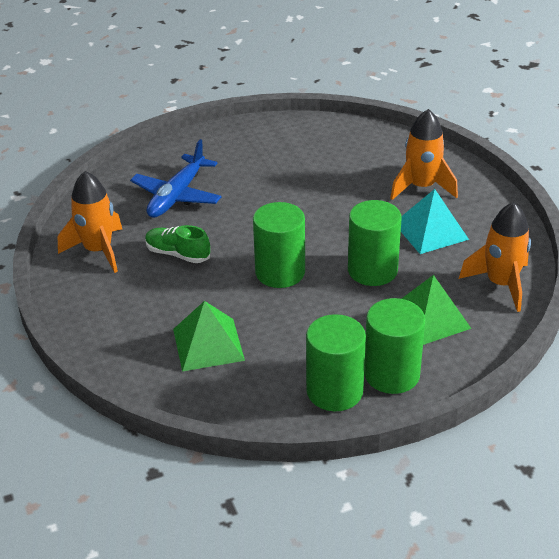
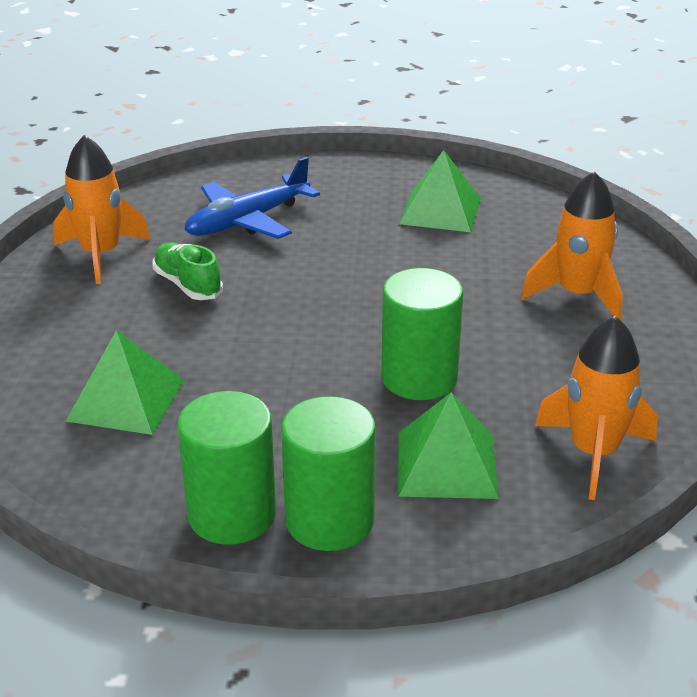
camera: 25 degrees right, 5 degrees down
(280, 272) = (294, 343): green cylinder -> none
(296, 152) = (440, 211): none -> green pyramid
(430, 231) = (545, 353): turquoise pyramid -> none

